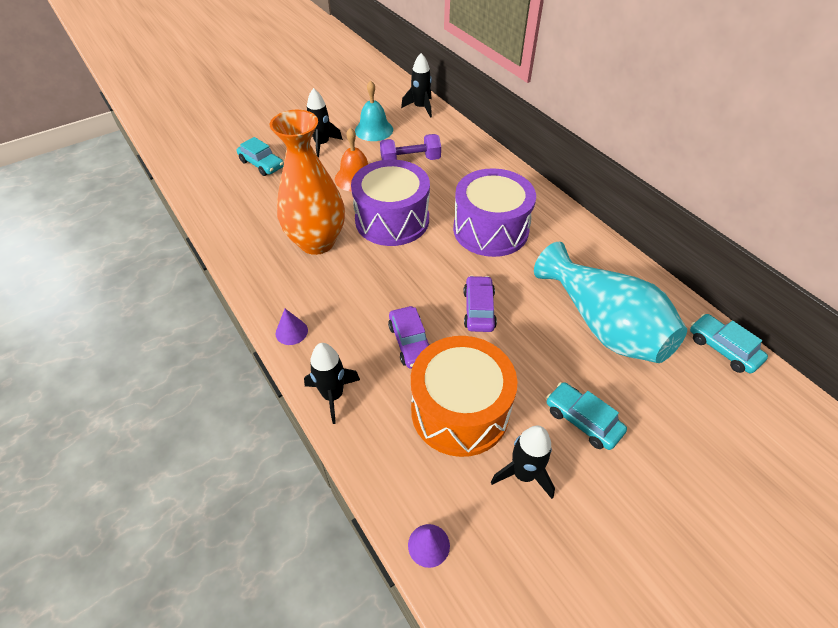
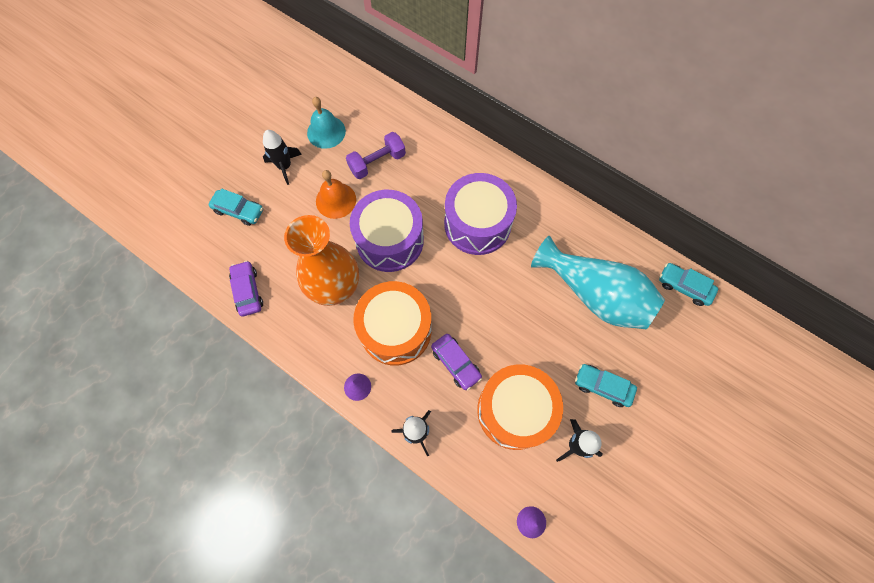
camera: 20 degrees left, 20 degrees up
(359, 294) = (395, 330): none -> orange drum
(421, 107) = (359, 87): black rocket -> none
(479, 309) = (496, 312): purple car -> purple car (248, 291)

